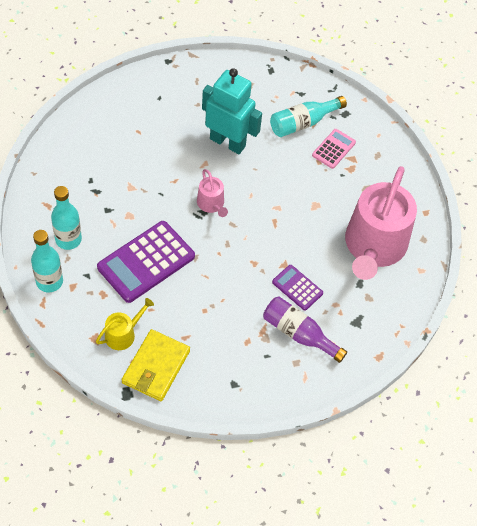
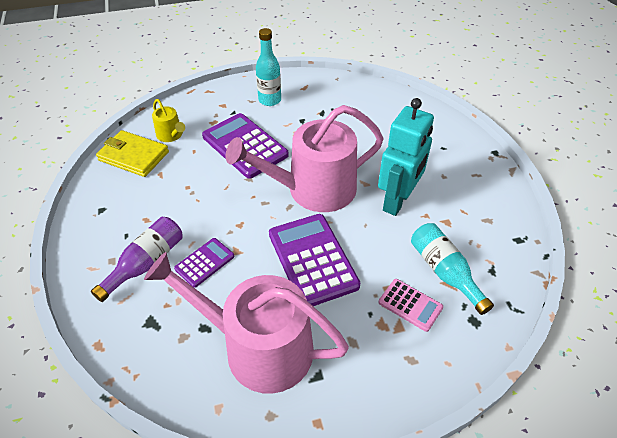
camera: 95 degrees right, 10 degrees down
(49, 281) = (228, 93): turquoise bottle -> none
(211, 204) = (313, 189): pink watering can -> pink watering can, size x2.30
(293, 209) = (312, 259): none -> purple calculator

